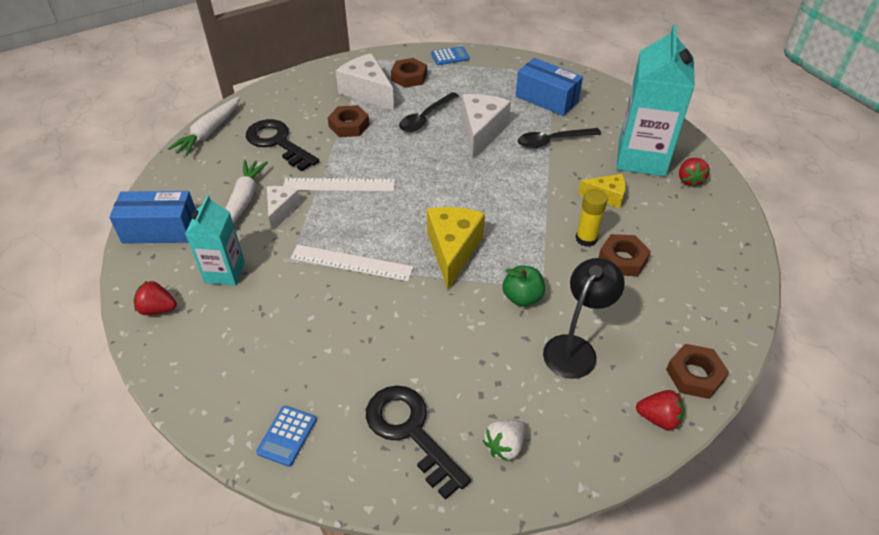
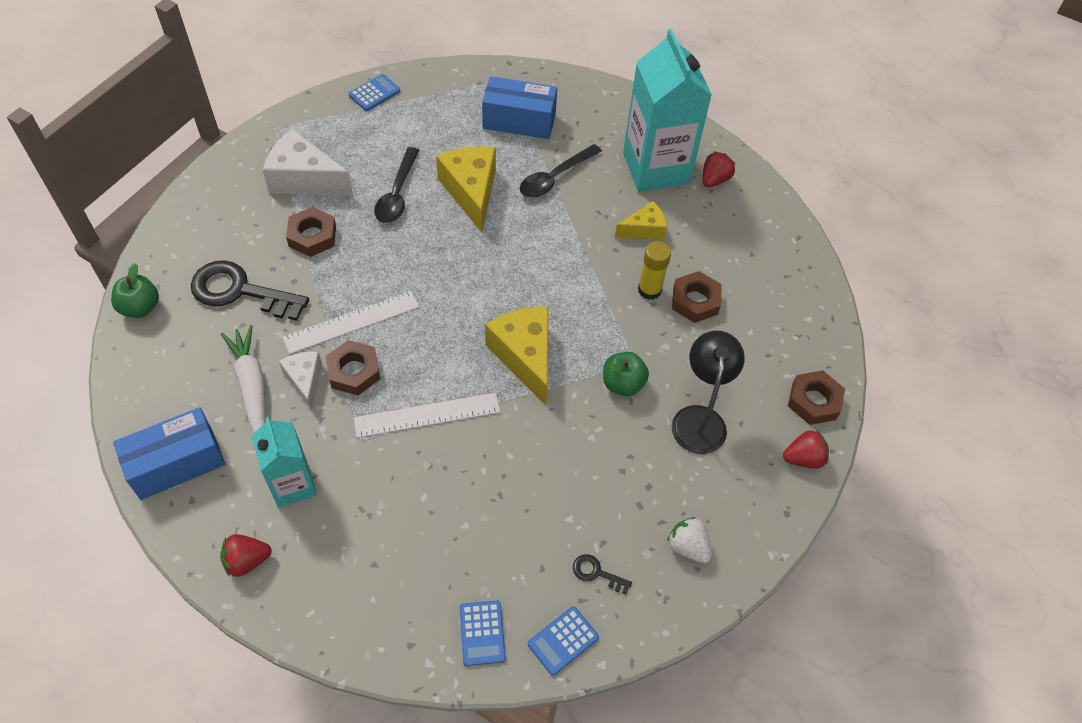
camera: 30 degrees left, 10 degrees up
(209, 132) = (140, 307): white carrot -> green apple
(348, 472) = (563, 640): none -> blue calculator
(409, 77) = (343, 140): brown nut -> brown nut (354, 371)
(410, 431) = (596, 573): black key -> black key, size x0.44
(481, 132) = (471, 192): white cheese -> yellow cheese
(504, 446) = (688, 547): white strawberry -> white strawberry turned 120 degrees clockwise
(689, 180) = (714, 180): red strawberry -> red strawberry turned 120 degrees counterclockwise

